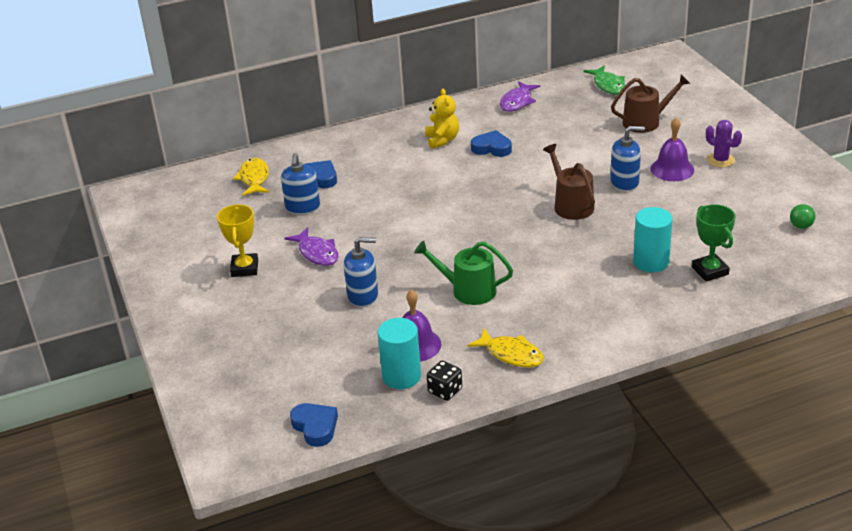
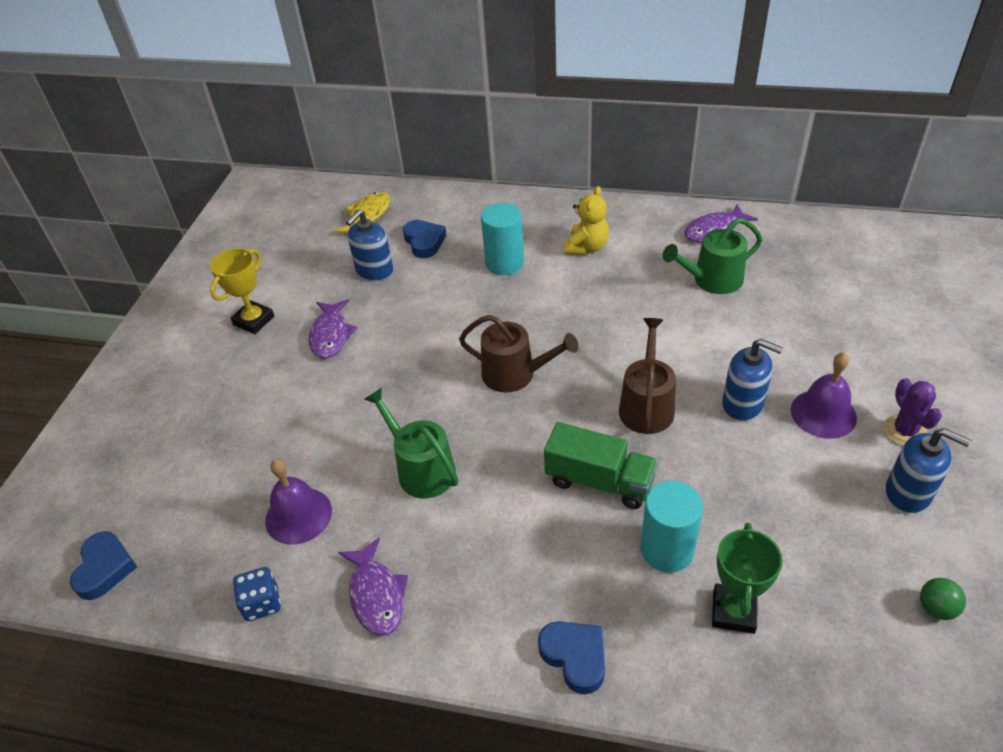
camera: 35 degrees right, 10 degrees up
(363, 295) = (317, 415): blue soap dispenser -> blue soap dispenser (908, 492)
(401, 376) = (243, 552): turquoise cylinder -> turquoise cylinder (504, 263)
(445, 390) = (262, 603): black dice -> blue dice
(492, 148) = (629, 281): blue heart -> blue heart (575, 657)
(511, 354) = (376, 595): yellow fish -> purple fish
(543, 129) = (712, 280): none -> green watering can
(582, 250) = (599, 481): none -> green truck
(608, 85) = (846, 251): green fish -> none
(646, 122) = (849, 324): brown watering can -> brown watering can (515, 374)

